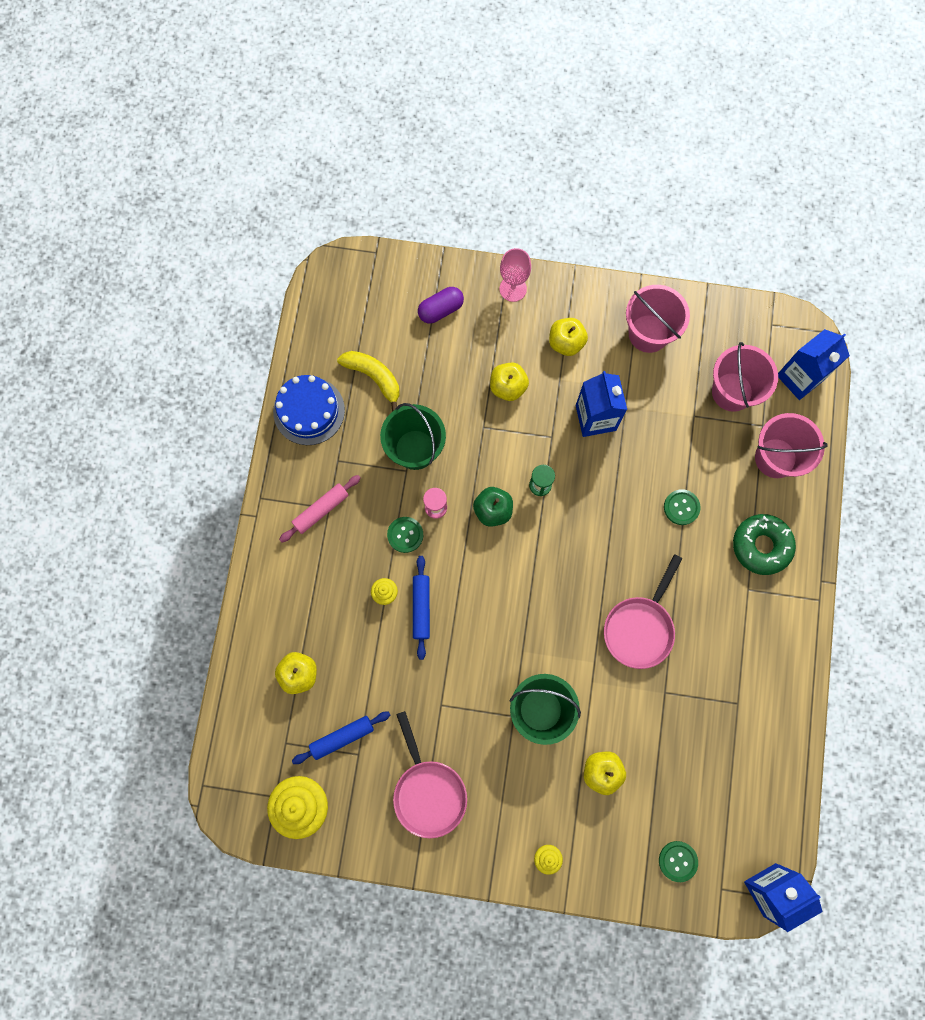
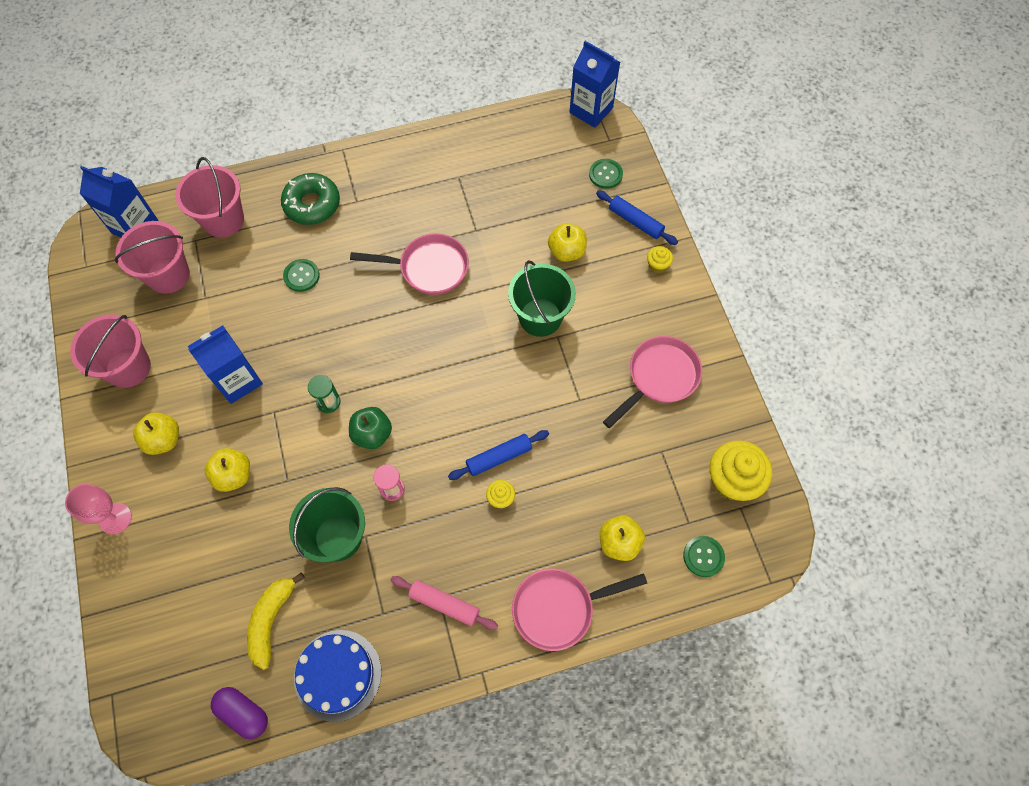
camera: 115 degrees left, 10 degrees down
(272, 598) = (559, 608): none -> pink pan
(342, 737) = (655, 473): blue rolling pin -> blue rolling pin (635, 221)
(405, 535) = (433, 506): green button -> green button (703, 556)
(440, 310) = (164, 584): purple capsule -> purple capsule (243, 713)

